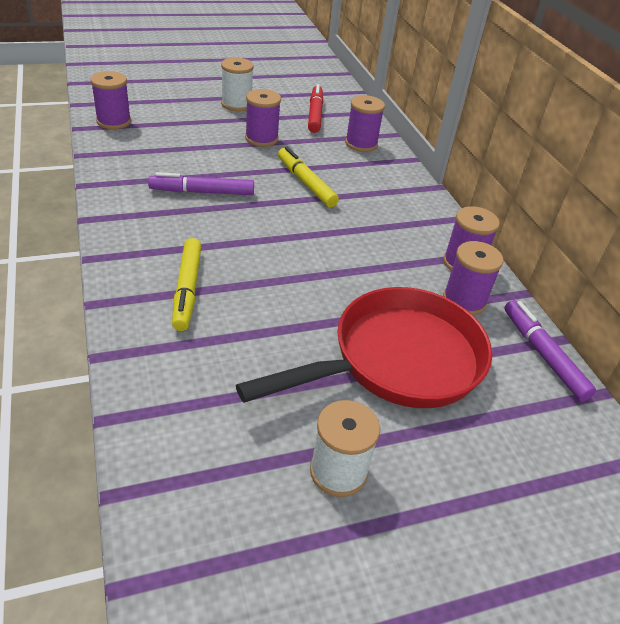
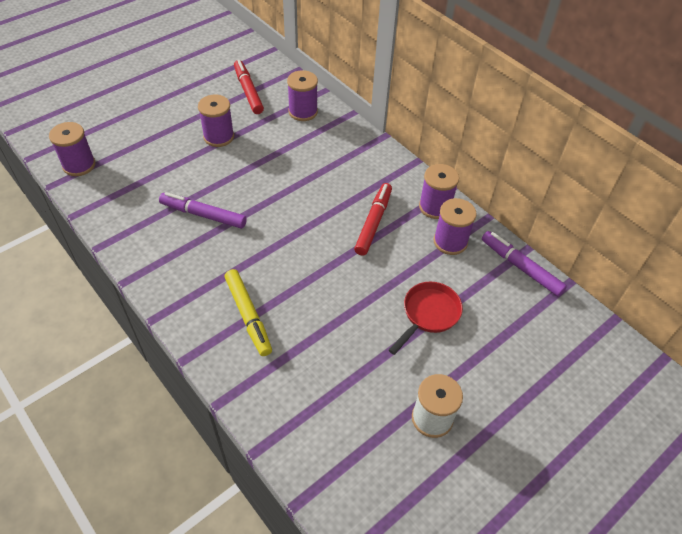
camera: 20 degrees left, 10 degrees up
(202, 192) = (203, 215): purple marker -> purple marker turned 45 degrees clockwise
(236, 104) = (175, 104): white spool -> none
(306, 183) = (280, 172): yellow marker -> none
(381, 254) = (373, 223): none -> red marker
(397, 361) = (428, 314): red pan -> red pan, size x0.50

